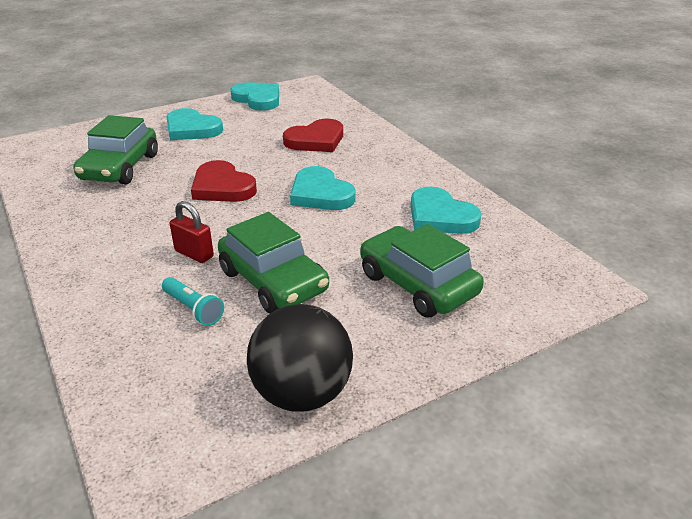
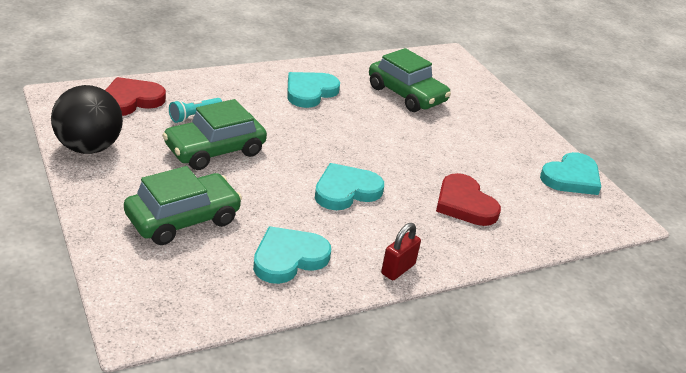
camera: 90 degrees right, 0 degrees up
(120, 167) = (406, 94): green car -> green car turned 150 degrees counterclockwise
(192, 129) = (486, 132): turquoise heart -> turquoise heart (310, 92)
(194, 254) = (263, 120): red padlock -> red padlock (398, 269)
(222, 187) = (366, 140): red heart -> red heart (131, 100)

